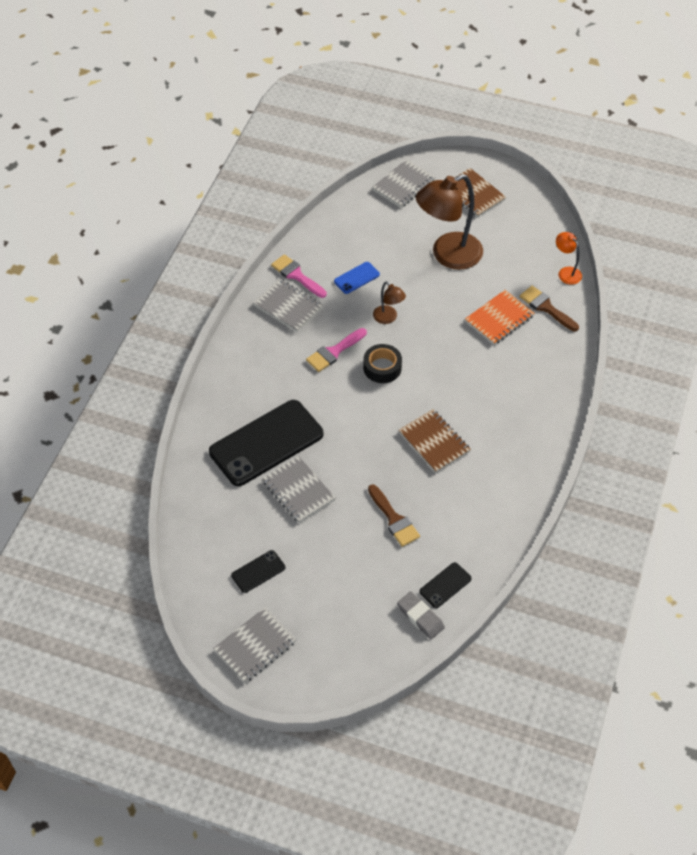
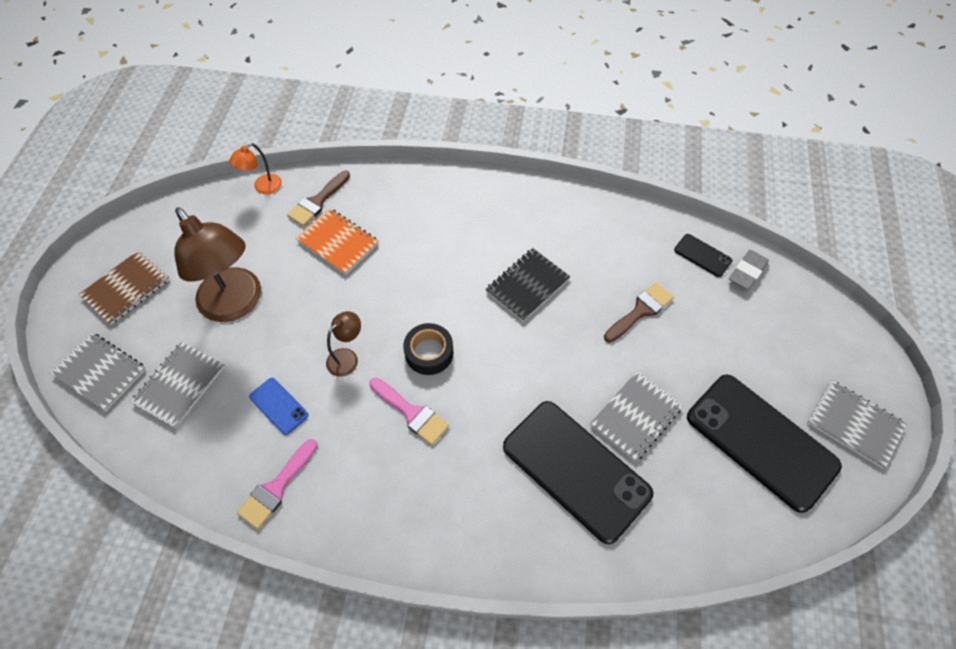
camera: 100 degrees left, 5 degrees up
(258, 571) = (761, 441): black phone -> black phone, size x2.26
(288, 306) = (337, 488): grey notebook -> grey notebook (179, 385)
(434, 442) = (527, 285): brown notebook -> black notebook

